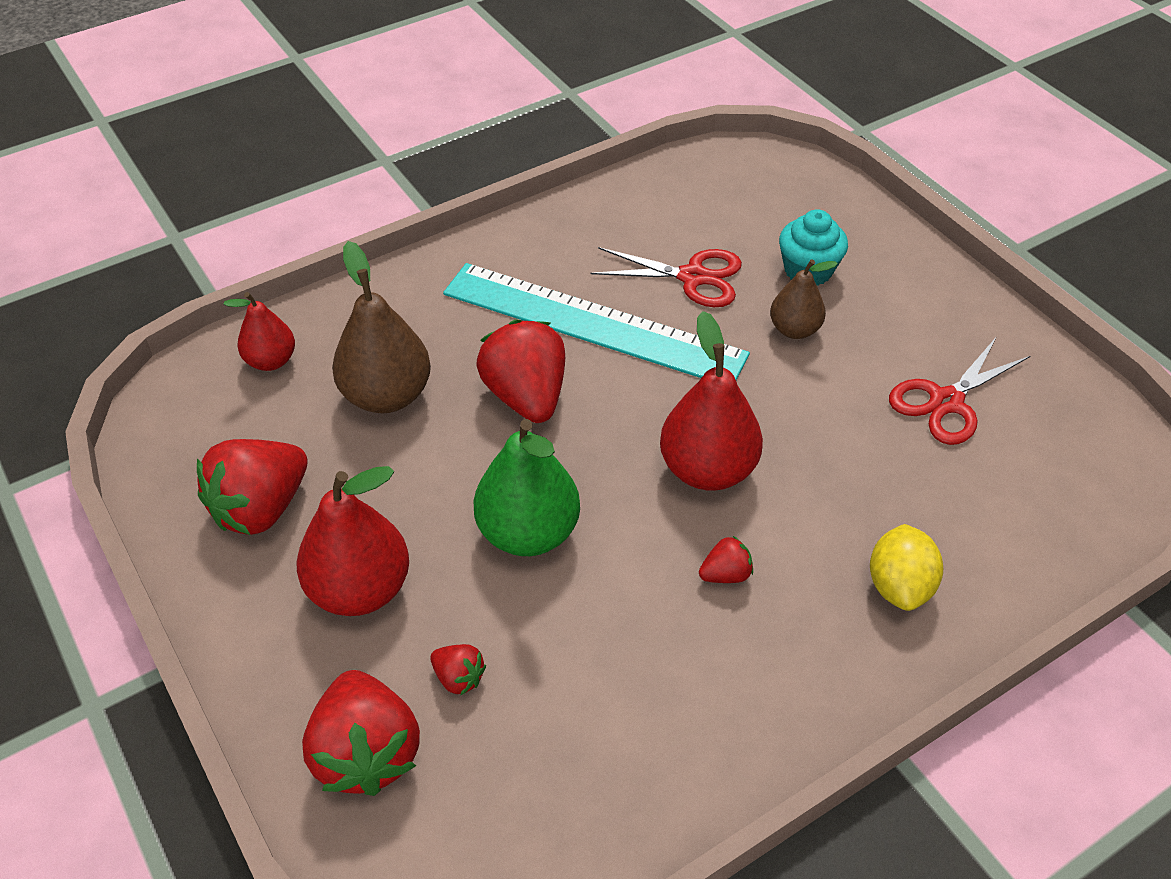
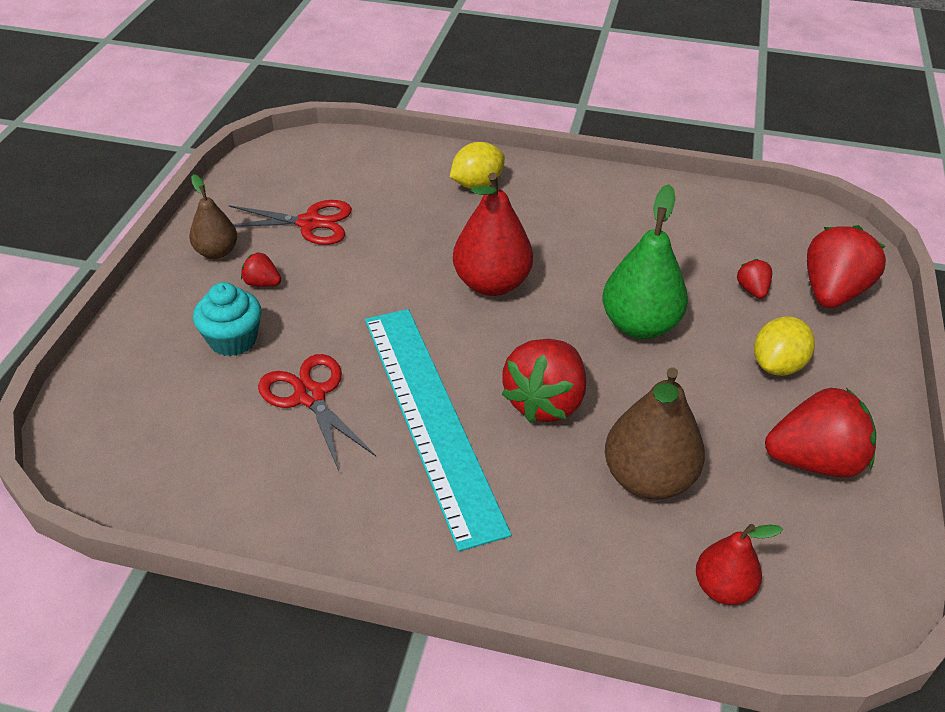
camera: 135 degrees left, 5 degrees down
(360, 589) = (777, 365): red pear -> yellow lemon
(725, 574) = (553, 239): red strawberry -> red strawberry (262, 283)
(794, 329) = (313, 313): brown pear -> brown pear (216, 252)

